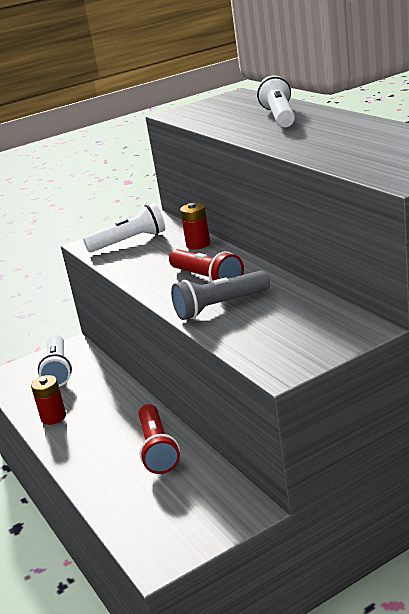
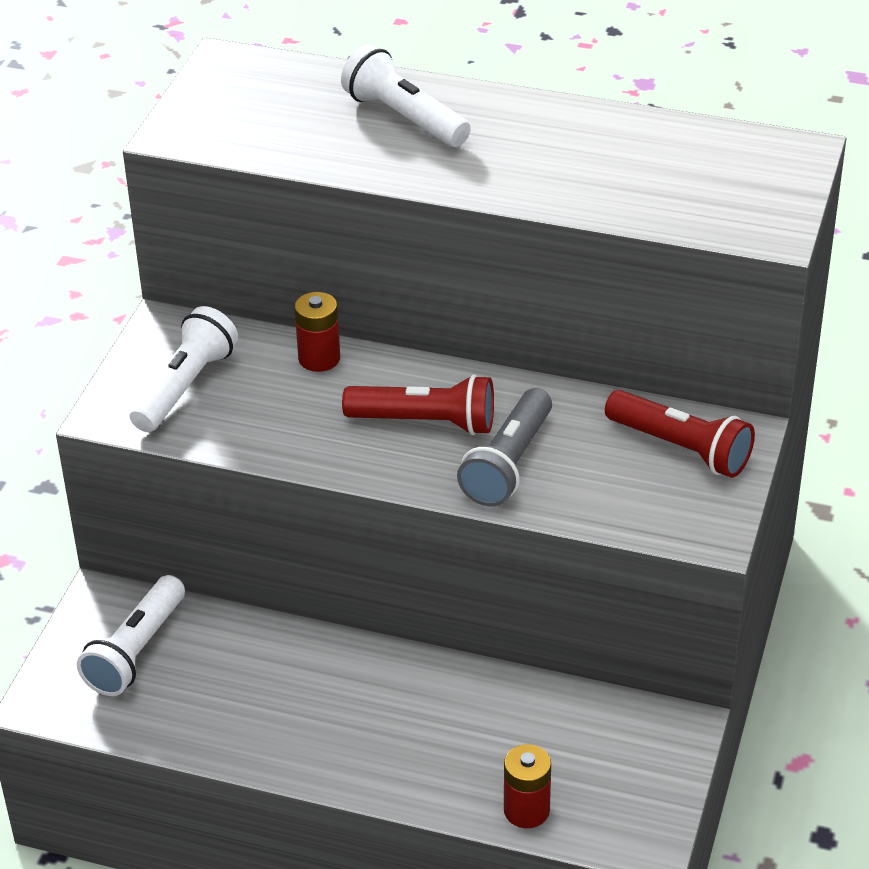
camera: 45 degrees left, 15 degrees up
(53, 417) = (242, 729): red battery -> red battery (526, 810)
(58, 370) = (136, 651): white flashlight -> white flashlight turned 75 degrees clockwise
(157, 449) = (468, 704): red flashlight -> red flashlight (681, 448)

